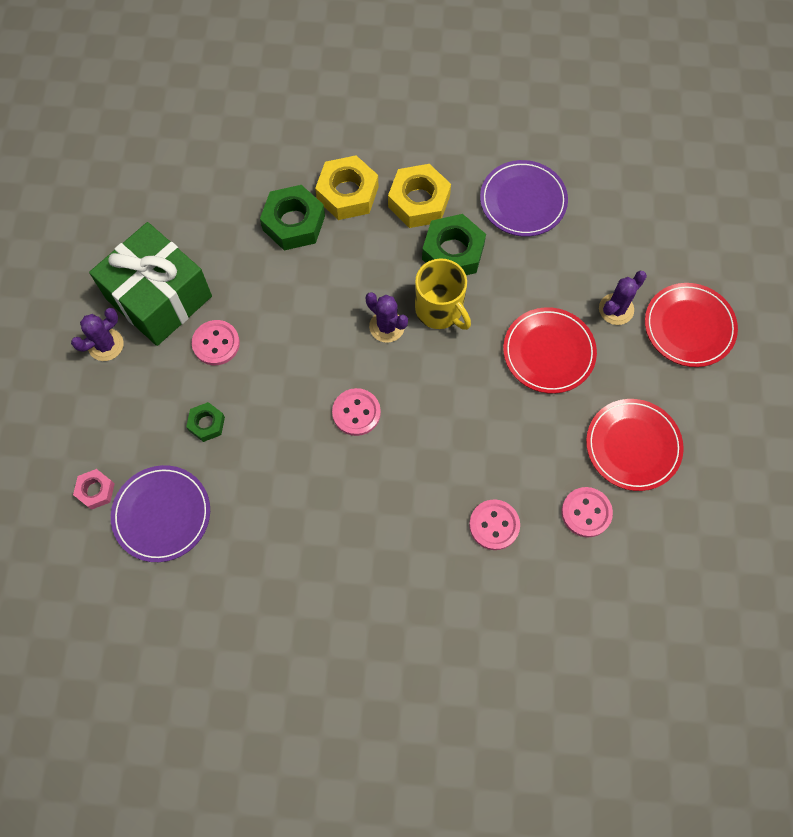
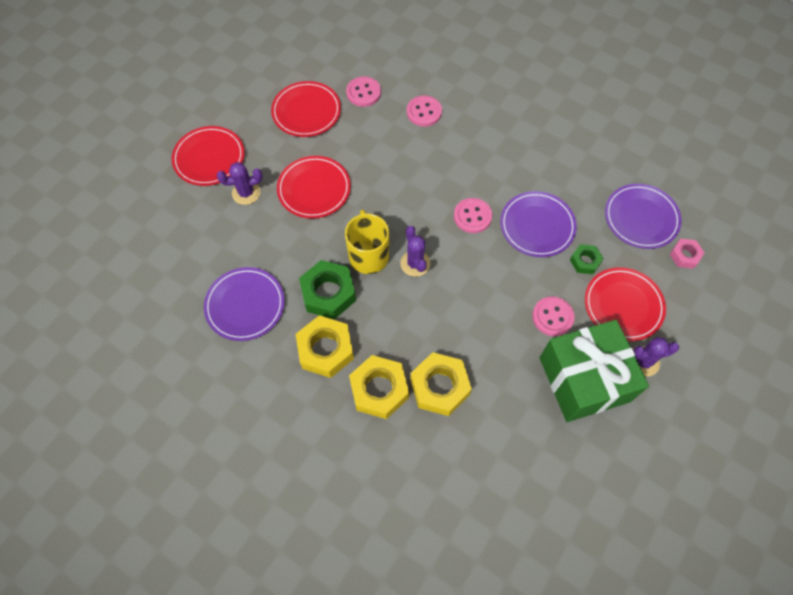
camera: 150 degrees left, 5 degrees down
(146, 394) = (623, 305): none -> red plate
(278, 439) = (537, 226): none -> purple plate
(293, 223) = (440, 387): green nut -> yellow nut

